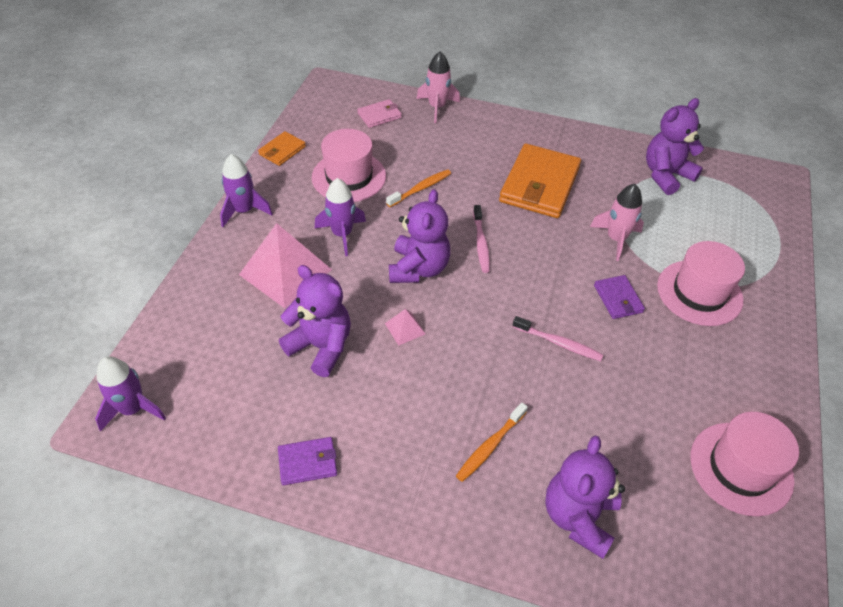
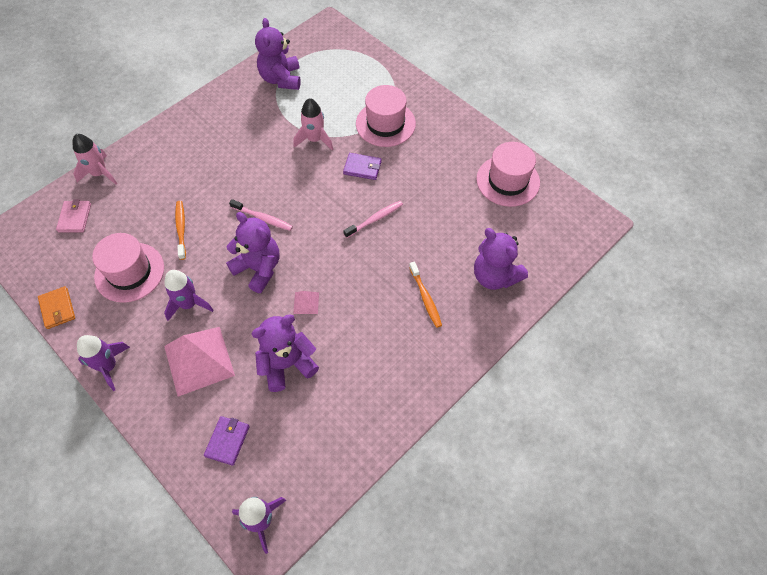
camera: 60 degrees left, 10 degrees up
(308, 462) = (377, 412): purple wallet -> purple wallet (227, 441)
(539, 185) = (235, 153): orange wallet -> none

